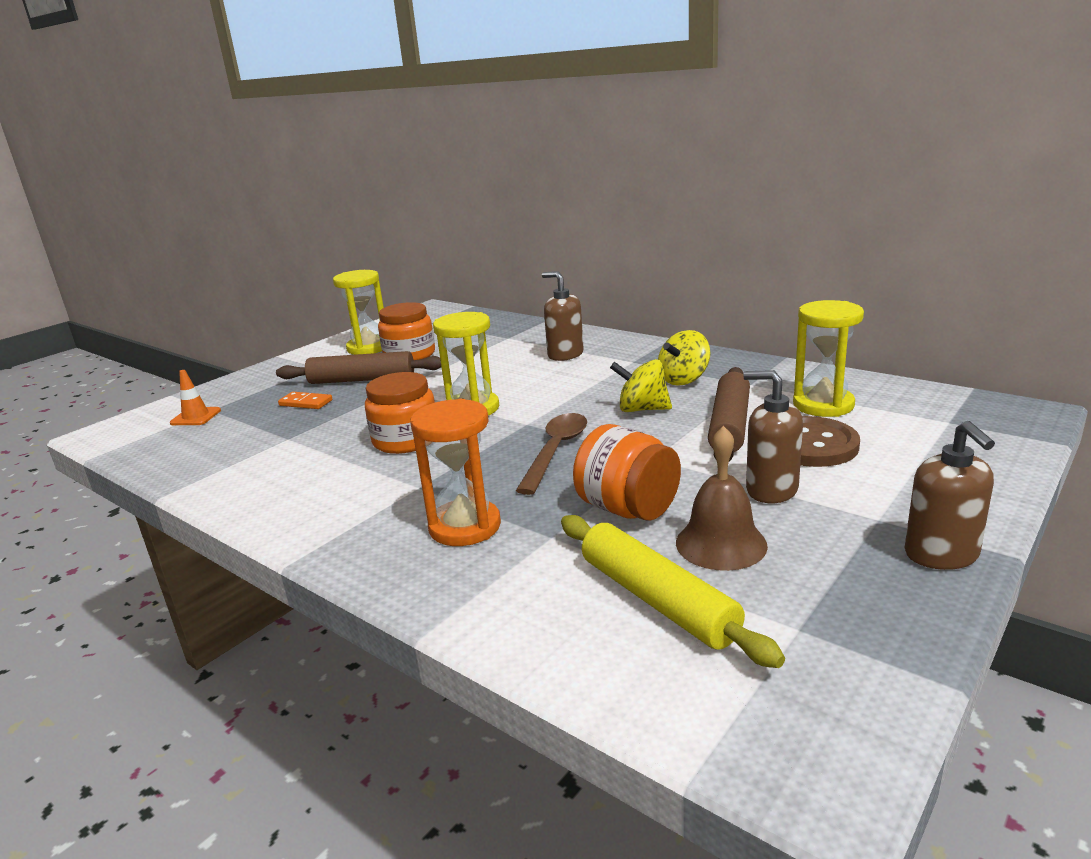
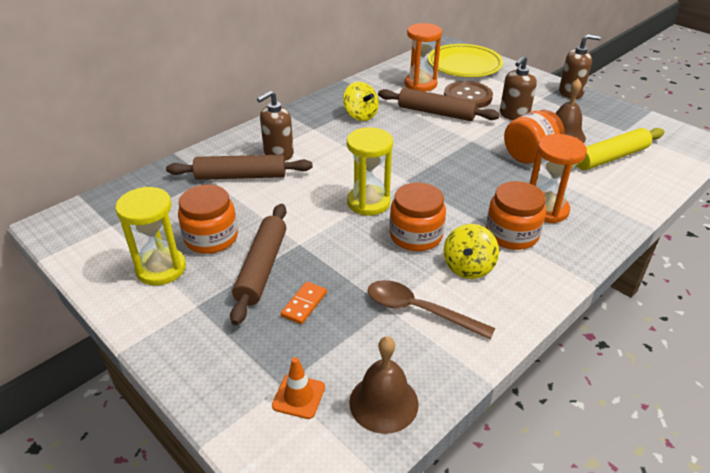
camera: 85 degrees left, 15 degrees up
(167, 449) = (383, 402): none -> brown bell
(404, 500) = (512, 234): none -> orange jar
(514, 348) = (241, 176): none -> brown rolling pin
(556, 451) = (454, 171): brown spoon -> brown spoon (419, 310)
(642, 409) = (402, 135): yellow spinning top -> yellow spinning top (468, 267)
(823, 405) = (420, 84): yellow hourglass -> orange hourglass
(949, 433) = (464, 65): none -> yellow plate

